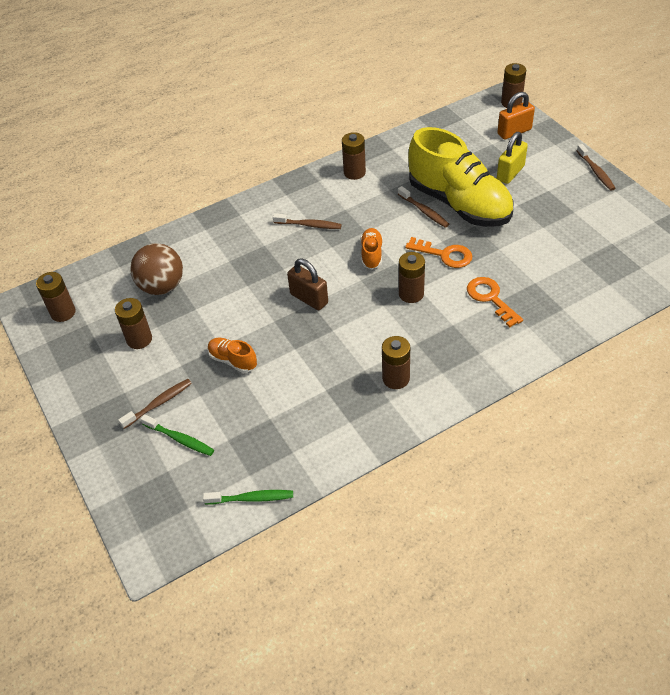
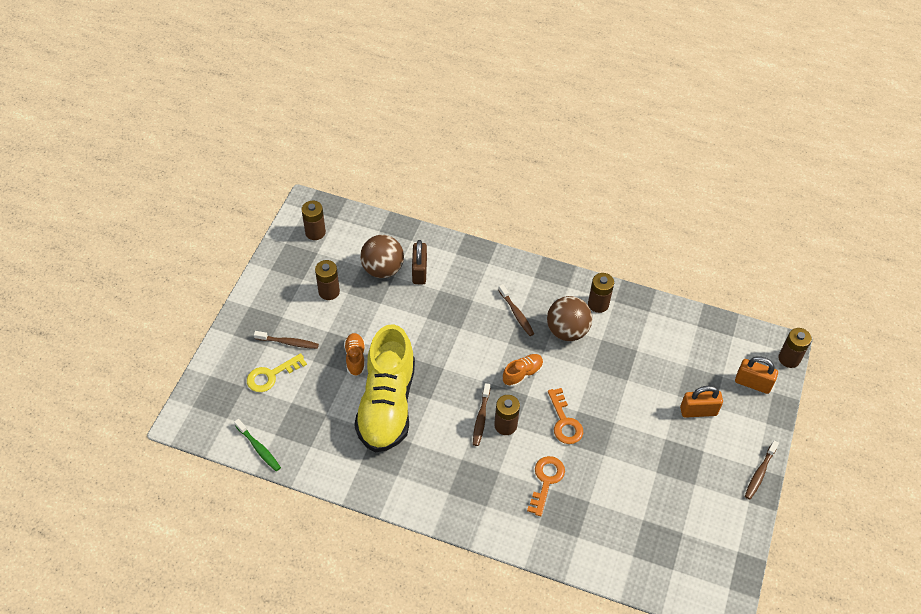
camera: 45 degrees right, 5 degrees up
(180, 439) = (271, 375): green toothbrush -> yellow key
(309, 298) = (446, 364): brown padlock -> brown padlock (419, 271)
(359, 204) = (567, 331): none -> brown ball
(396, 378) = (419, 467): brown battery -> none
(424, 211) = (598, 378): brown toothbrush -> brown toothbrush (481, 418)
(459, 204) = (629, 397): yellow shoe -> yellow shoe (387, 404)
(510, 173) = (698, 411): yellow padlock -> orange padlock

